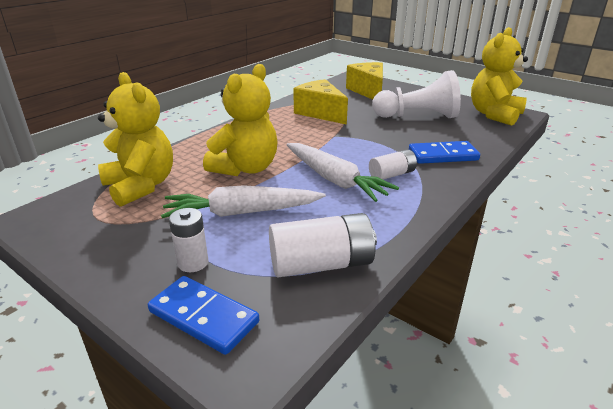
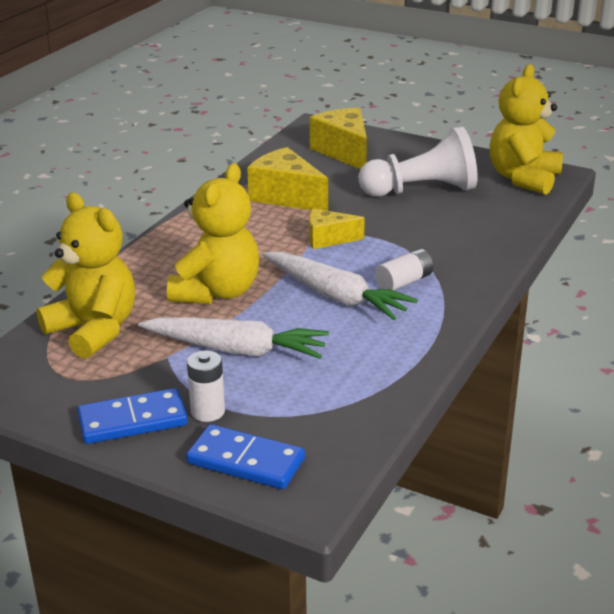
camera: 10 degrees left, 0 degrees up
(241, 212) = (237, 350): white carrot -> white carrot turned 150 degrees counterclockwise
(321, 264) = (350, 397): white battery -> none
(341, 140) = (328, 239): none -> yellow cheese
(443, 155) = (462, 249): blue domino -> blue domino (132, 420)

